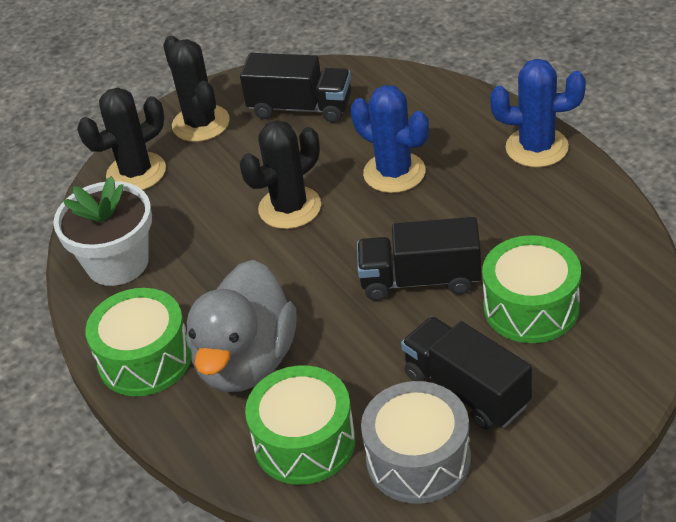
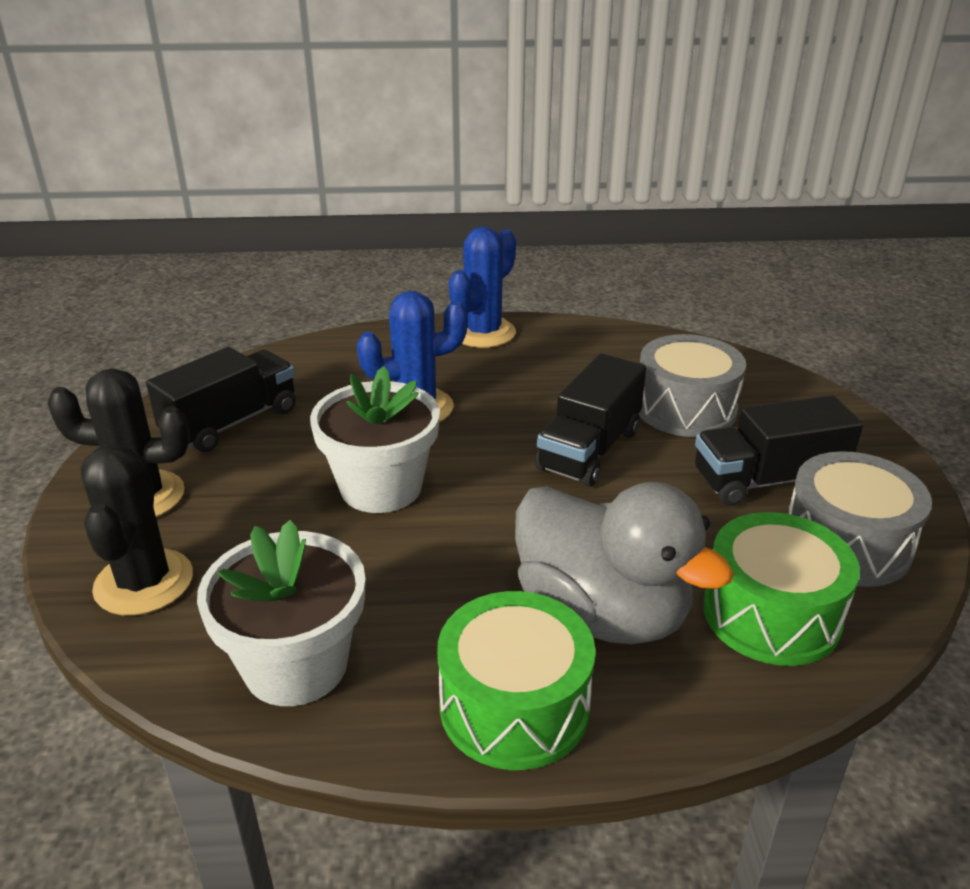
camera: 65 degrees left, 10 degrees down
(290, 208) = (381, 487): black cactus -> white flower pot
(531, 307) = (685, 408): green drum -> grey drum

